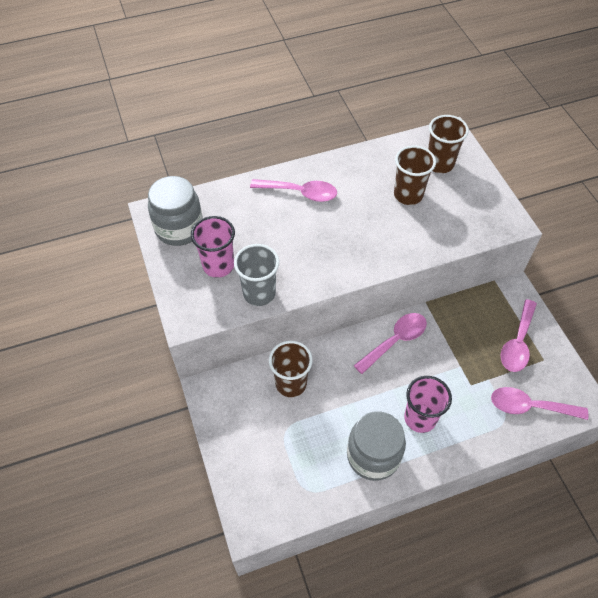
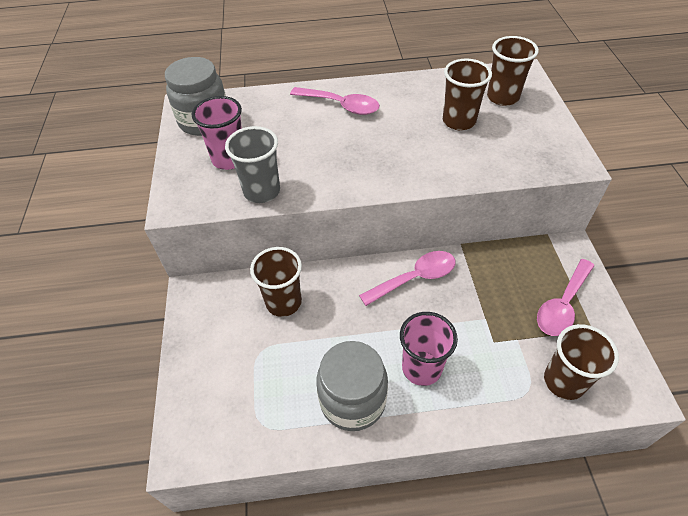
camera: 15 degrees right, 5 degrees down
(530, 406) = (564, 381): pink spoon -> brown cup

